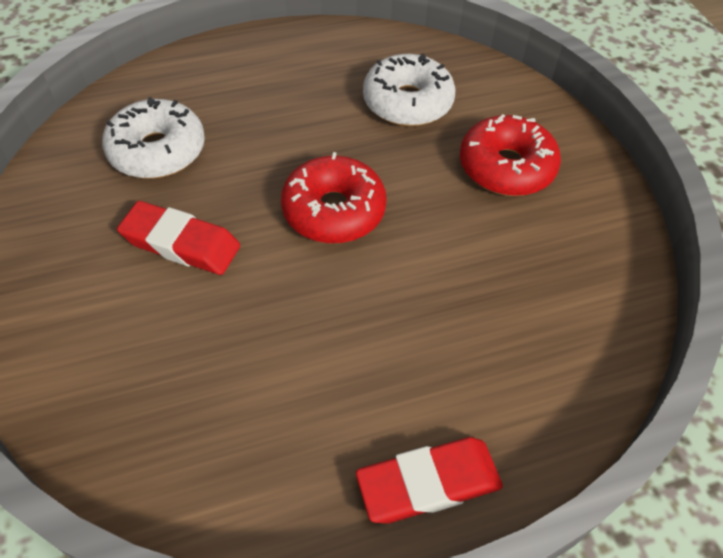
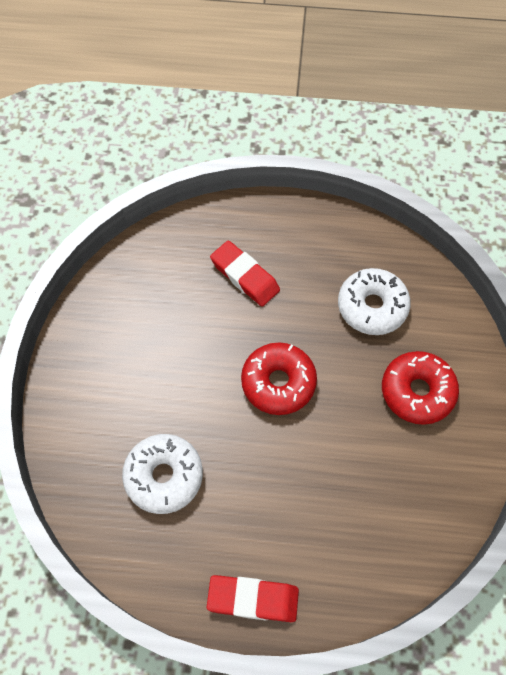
camera: 25 degrees right, 10 degrees up
(157, 151) = (180, 289): white donut -> white donut (164, 476)
(181, 243) = (170, 371): red eraser -> red eraser (245, 276)

